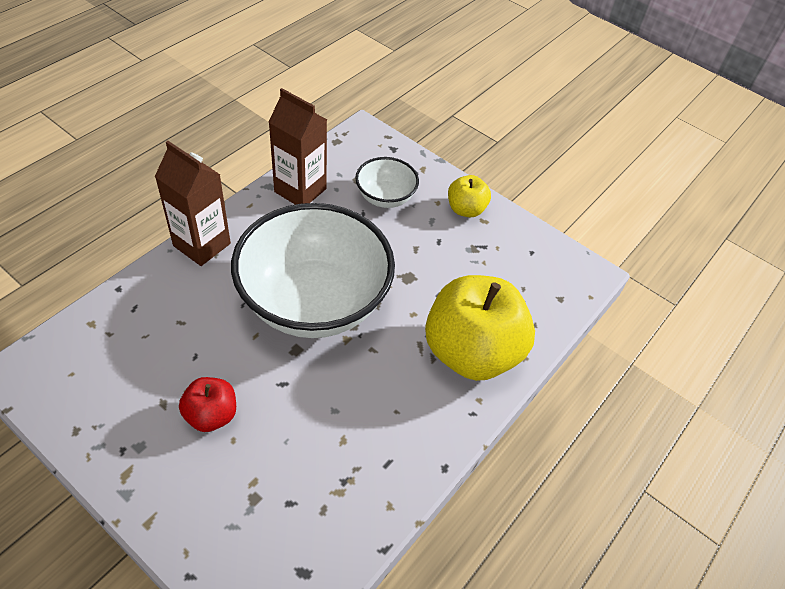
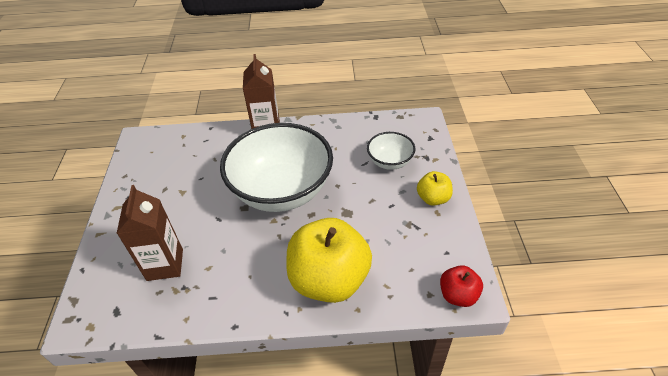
camera: 55 degrees right, 5 degrees down
(211, 415) = (174, 209): red apple -> red apple (458, 295)
(300, 190) = (346, 131): brown carton -> brown carton (165, 265)

